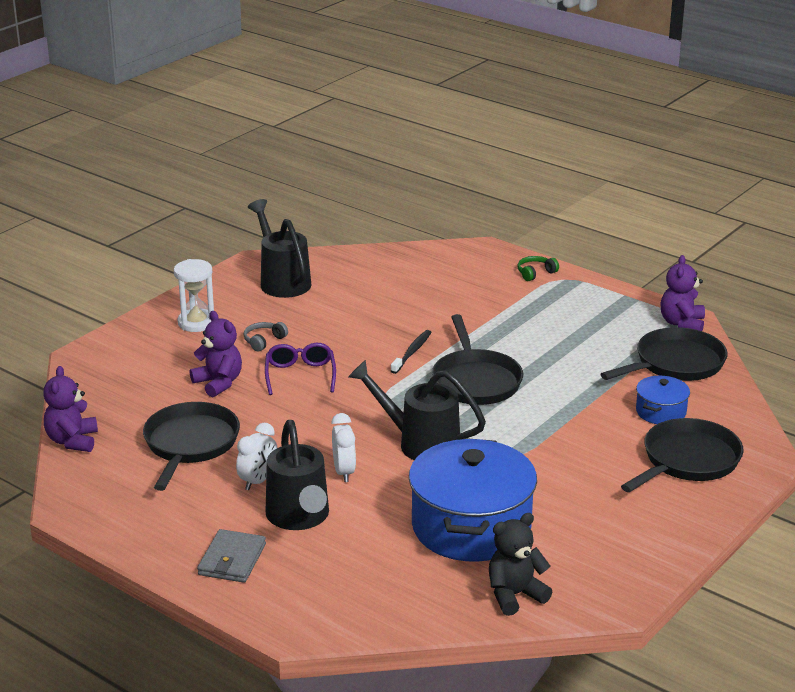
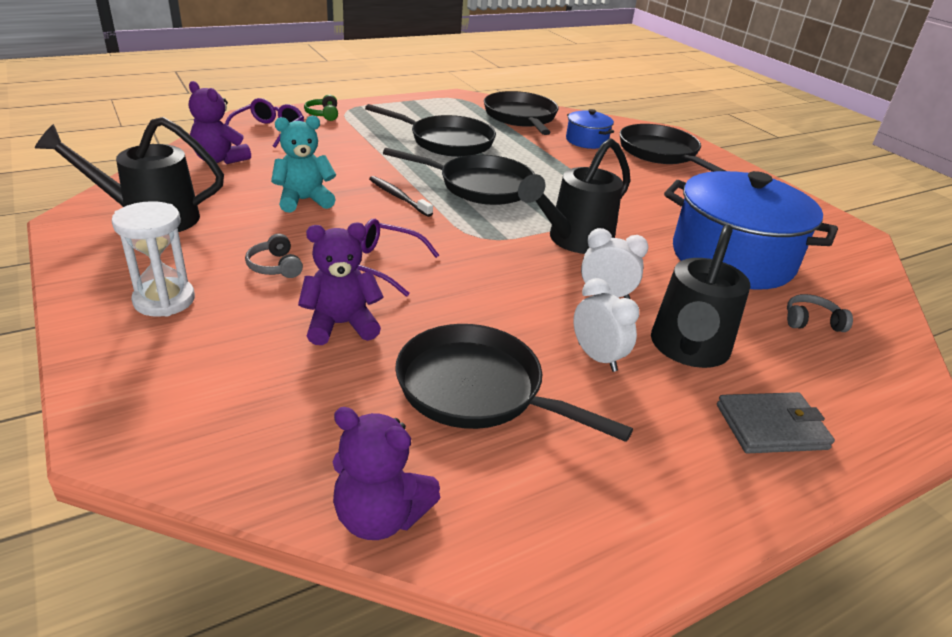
camera: 70 degrees left, 5 degrees up
(232, 560) = (771, 427): grey wallet -> grey wallet turned 45 degrees counterclockwise
(299, 517) = (688, 349): black watering can -> black watering can turned 105 degrees clockwise
(363, 320) = (304, 200): none -> turquoise teddy bear
(393, 575) = (811, 321): none -> grey headphones
(468, 265) = (268, 131): none -> purple glasses
(515, 595) = (847, 270): black teddy bear -> none
(553, 342) = (447, 141): none -> black pan
(682, 324) = (466, 99): purple teddy bear -> purple teddy bear (220, 160)

